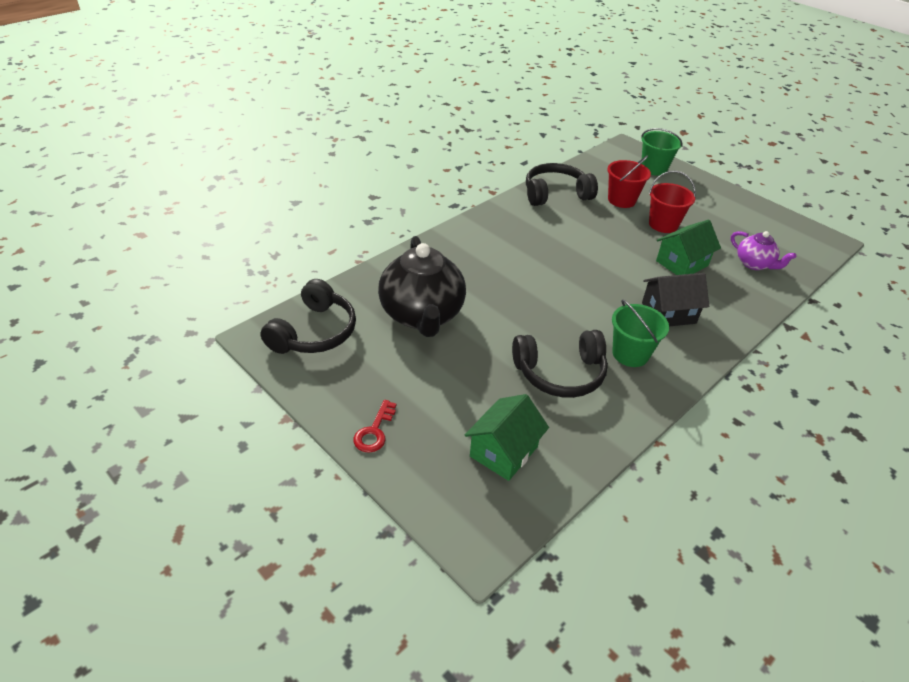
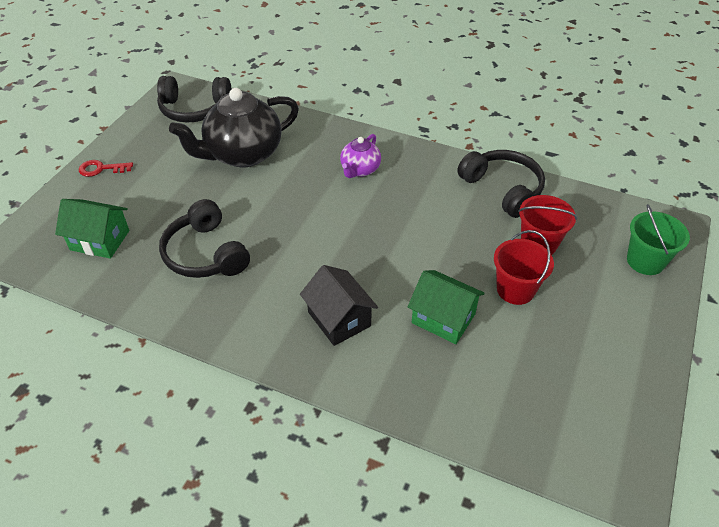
camera: 70 degrees right, 5 degrees up
(630, 354) = (255, 298): green bucket -> none
(754, 264) = (494, 393): purple teapot -> purple teapot (360, 170)

